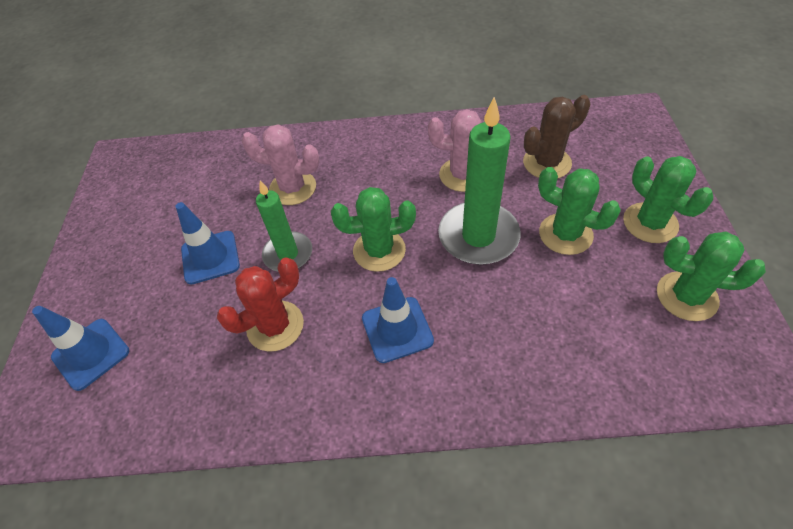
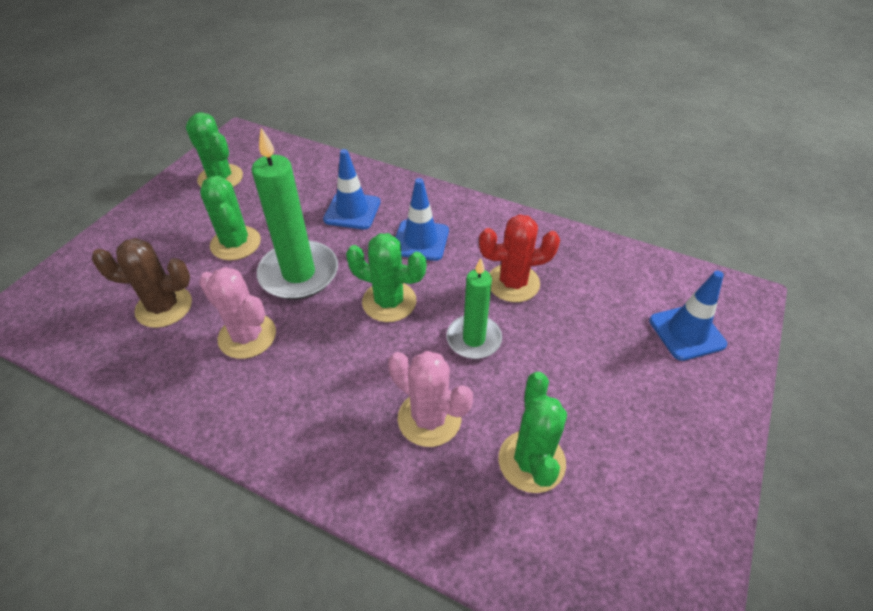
camera: 155 degrees left, 5 degrees down
(210, 257) = (555, 374): blue traffic cone -> blue traffic cone (352, 211)
(650, 223) = (170, 222): green cactus -> green cactus (531, 461)

